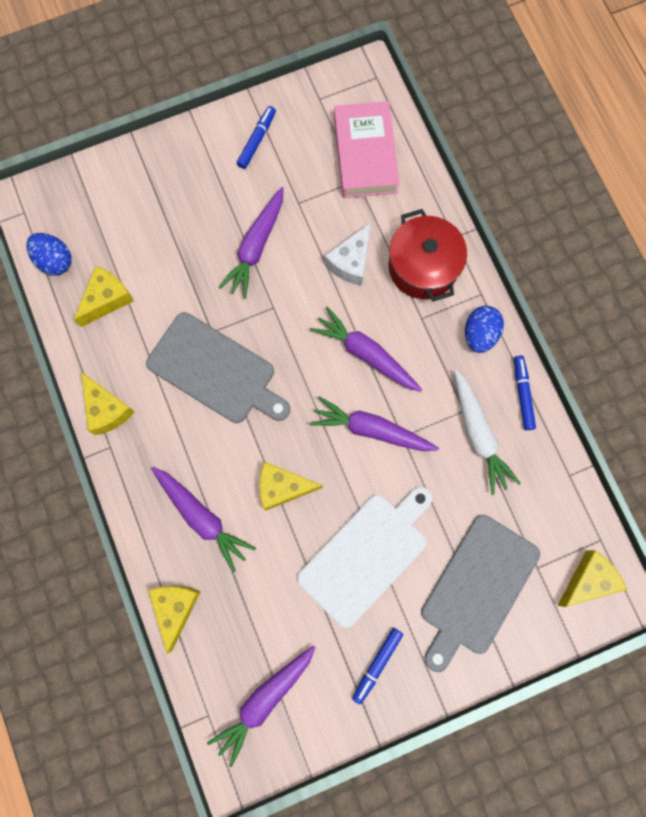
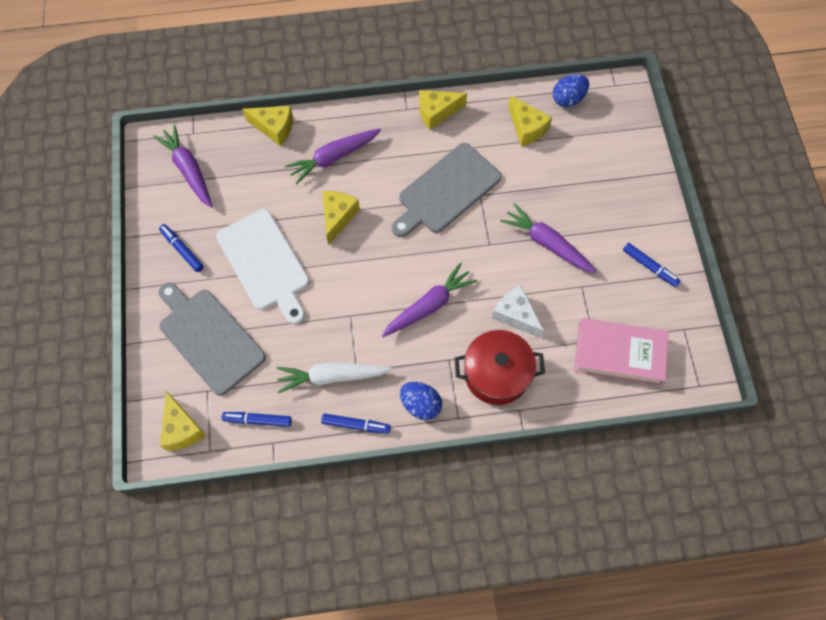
camera: 105 degrees right, 10 degrees down
(371, 429) = (363, 293): purple carrot -> none
(551, 499) = (257, 420): none -> blue marker

